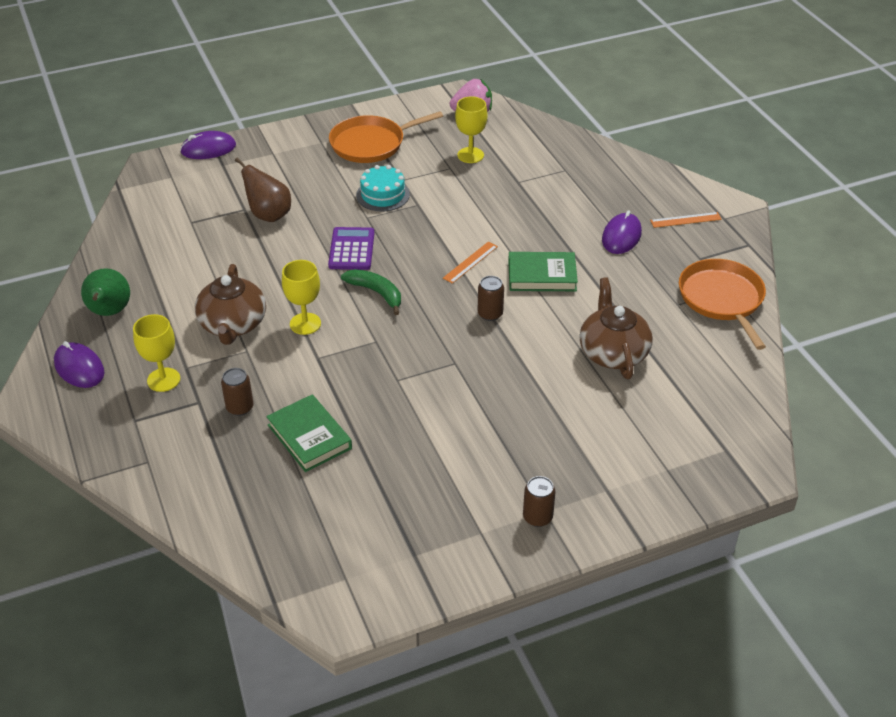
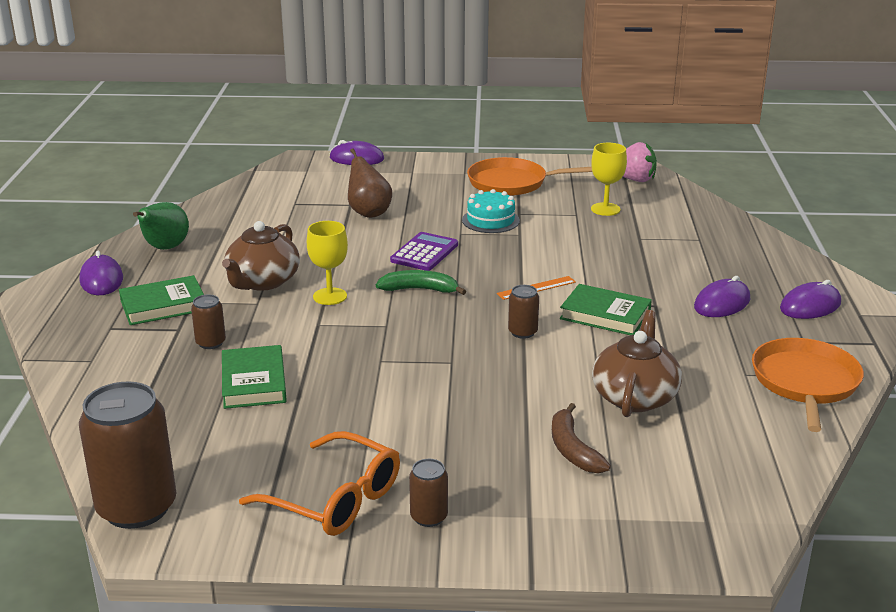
camera: 25 degrees right, 15 degrees down
(163, 380) = (163, 305): yellow goblet -> green book
(311, 592) = (137, 508): none -> brown can
(376, 293) = (419, 289): green banana -> green banana turned 60 degrees counterclockwise
(458, 527) = (334, 499): none -> orange glasses
(599, 418) = (573, 449): none -> brown banana
(685, 220) = (810, 306): orange ruler -> purple mouse

